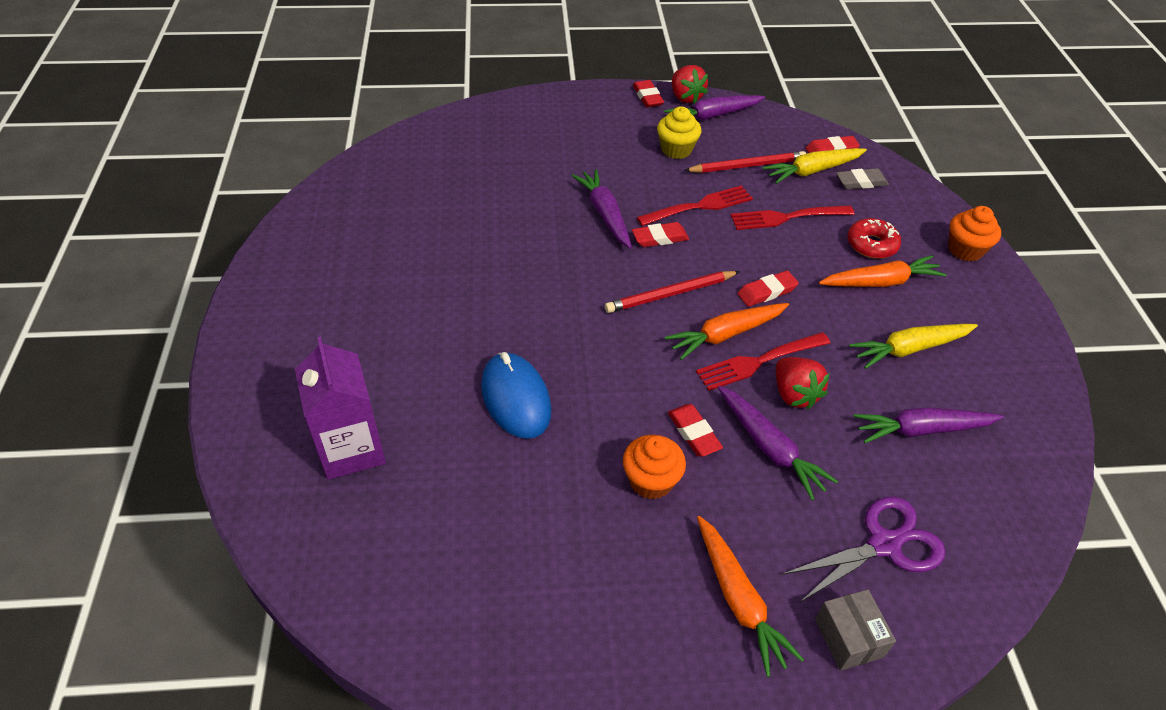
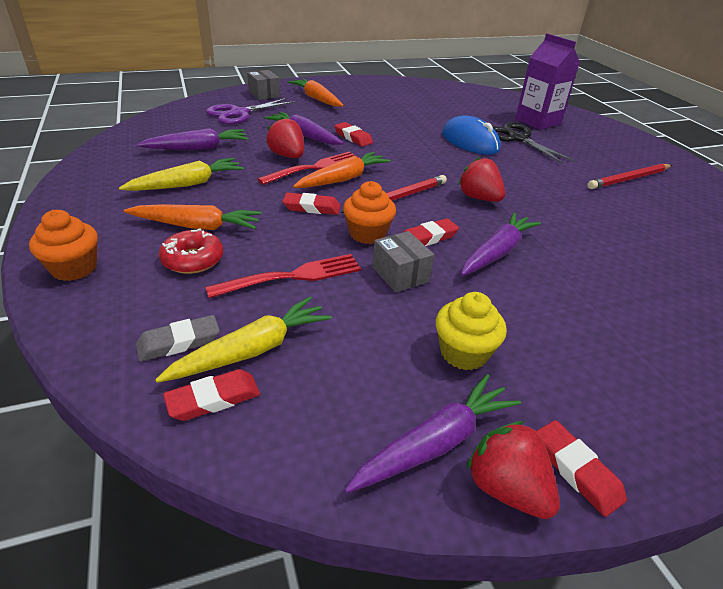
camera: 165 degrees right, 10 degrees down
(433, 398) = (517, 138): none -> black scissors
(578, 281) = (479, 198): none -> red strawberry
(605, 214) = (496, 252): purple carrot -> purple carrot turned 105 degrees counterclockwise
(651, 481) = (372, 122): orange cupcake -> orange cupcake (367, 234)
(698, 207) = (400, 274): red fork -> grey box
(747, 165) = (352, 342): red pencil -> red pencil (629, 179)
(767, 292) = (312, 208): red eraser -> red eraser turned 45 degrees clockwise
(880, 282) = (196, 226): orange carrot -> orange carrot turned 150 degrees counterclockwise

